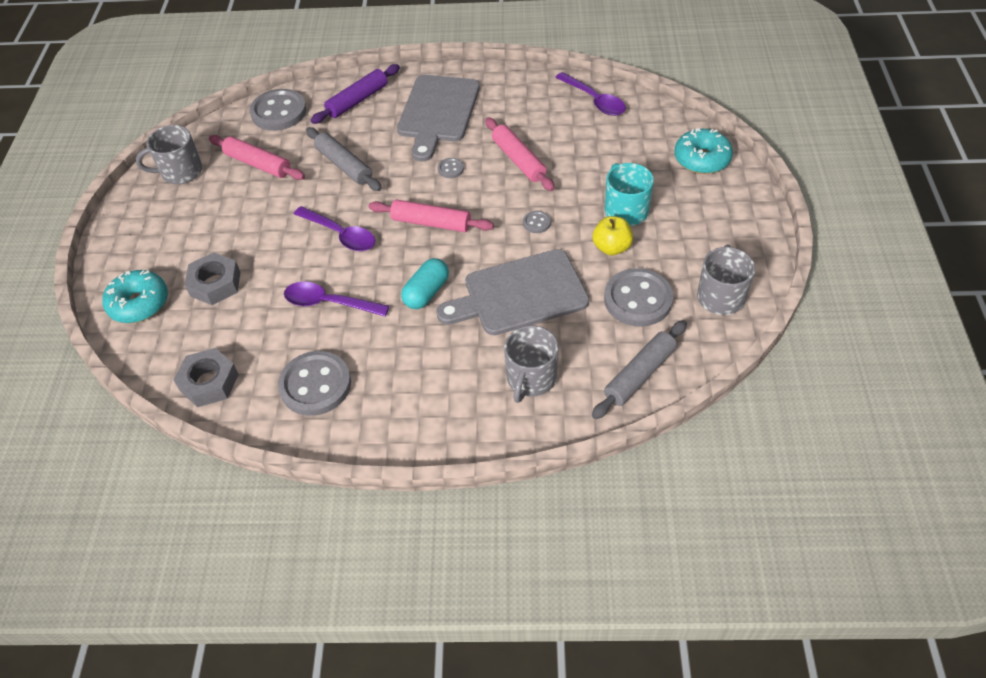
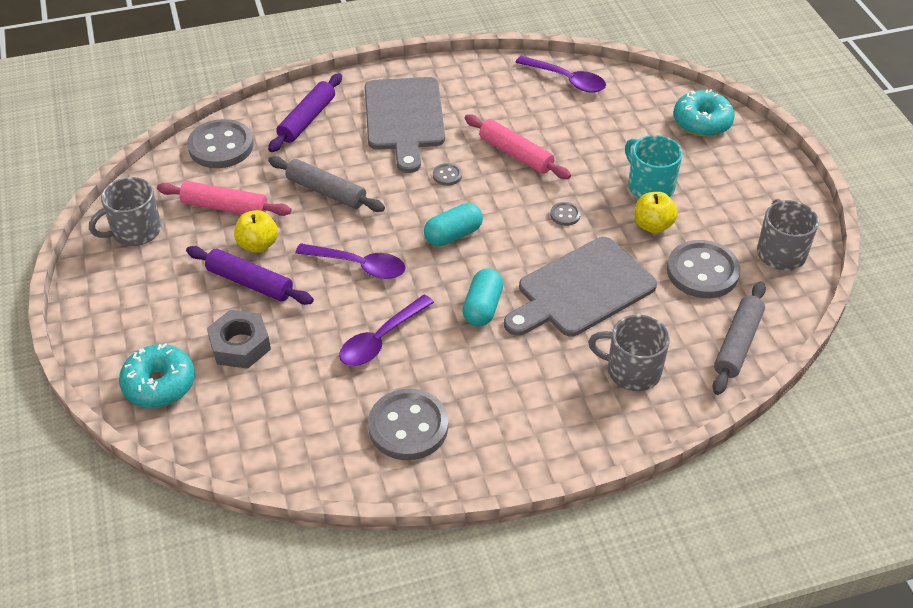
camera: 20 degrees left, 5 degrees down
(209, 382) = (286, 450): grey nut -> none
(247, 232) = (250, 283): none -> purple rolling pin
(269, 201) = (258, 244): none -> yellow apple
(329, 303) = (381, 339): purple spoon -> purple spoon turned 45 degrees counterclockwise
(431, 223) = (453, 235): pink rolling pin -> turquoise capsule
(531, 378) = (632, 371): grey mug -> grey mug turned 105 degrees clockwise

